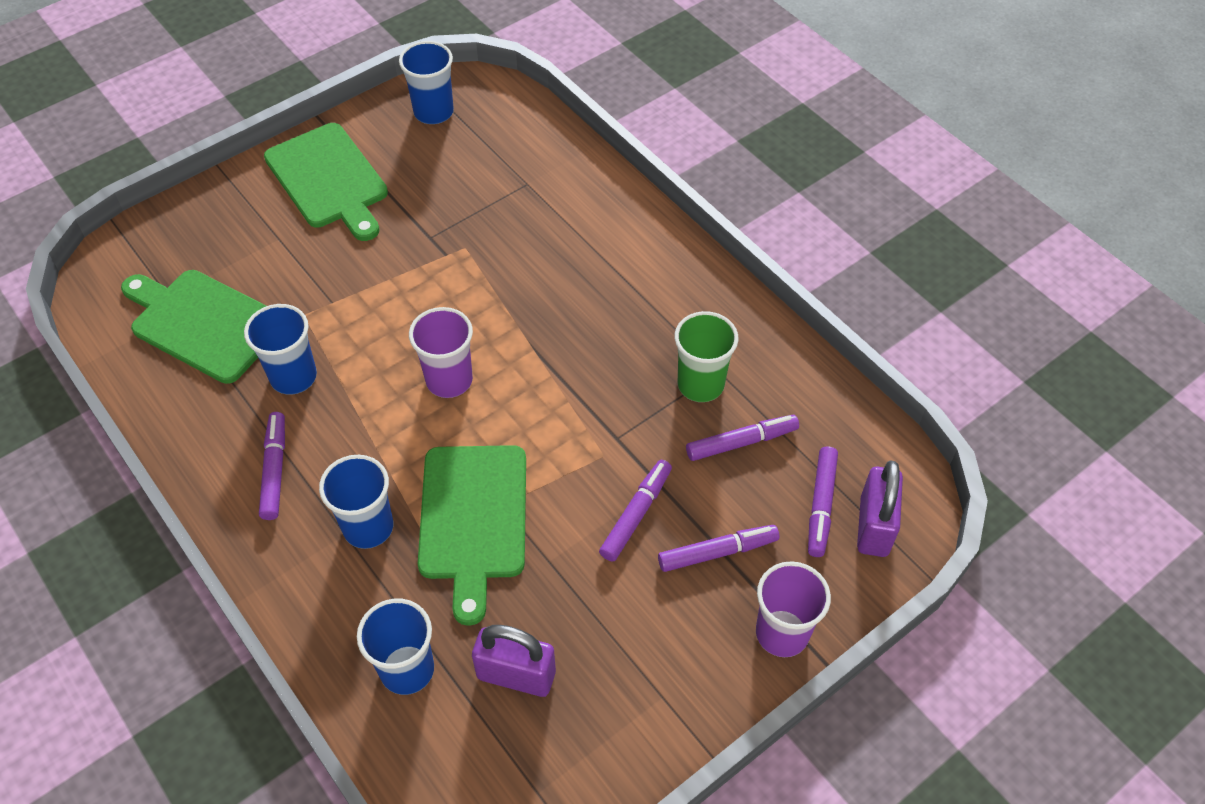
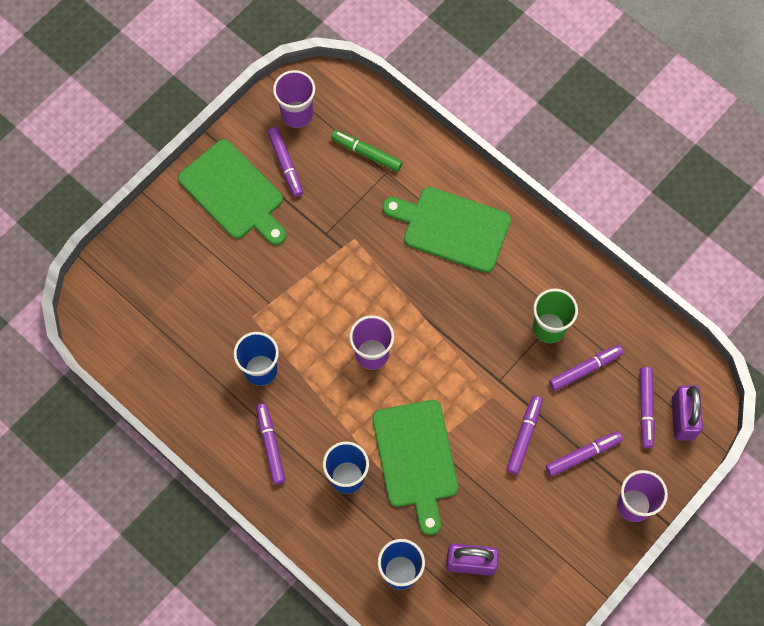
camera: 10 degrees left, 15 degrees up
(204, 323) = (181, 336): green cutting board -> green cutting board (452, 228)
(403, 159) = (285, 164): none -> purple marker
(433, 112) = (297, 114): blue cup -> purple cup
(507, 161) = (366, 153): none -> green marker

